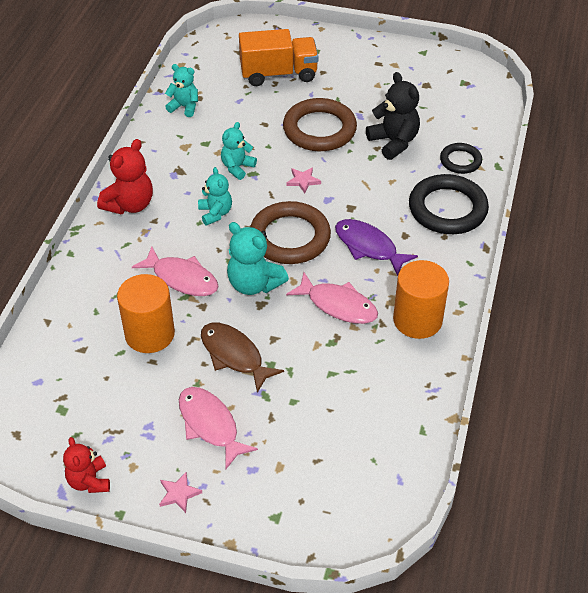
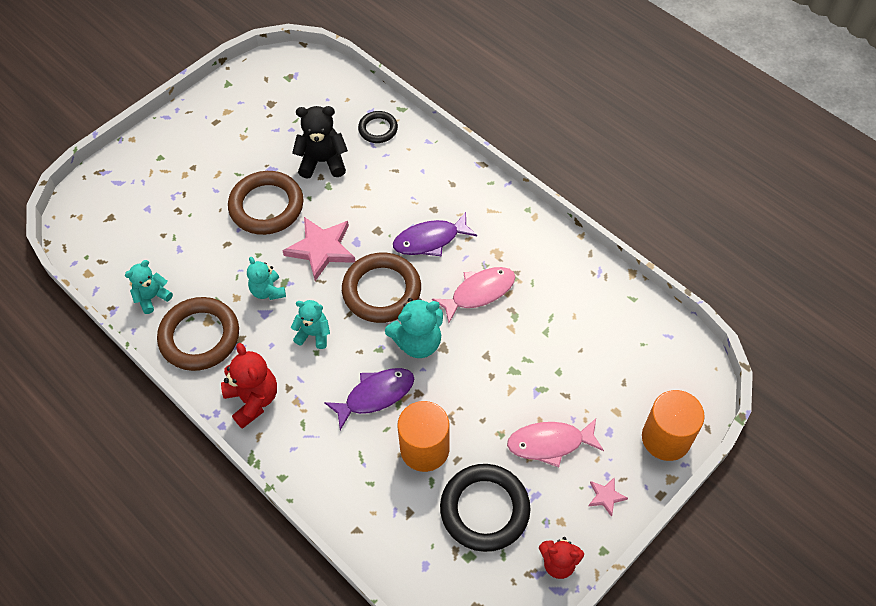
camera: 60 degrees left, 10 degrees up
(167, 148) = (200, 337): none -> brown ring
(182, 278) = (375, 395): pink fish -> purple fish
(234, 355) = (487, 393): brown fish -> none
(278, 74) = (168, 201): orange truck -> none
(303, 181) = (321, 249): pink star -> pink star, size x2.10
(417, 320) = (527, 246): orange cylinder -> orange cylinder (666, 438)
(447, 209) = (425, 166): black ring -> black ring (484, 509)

